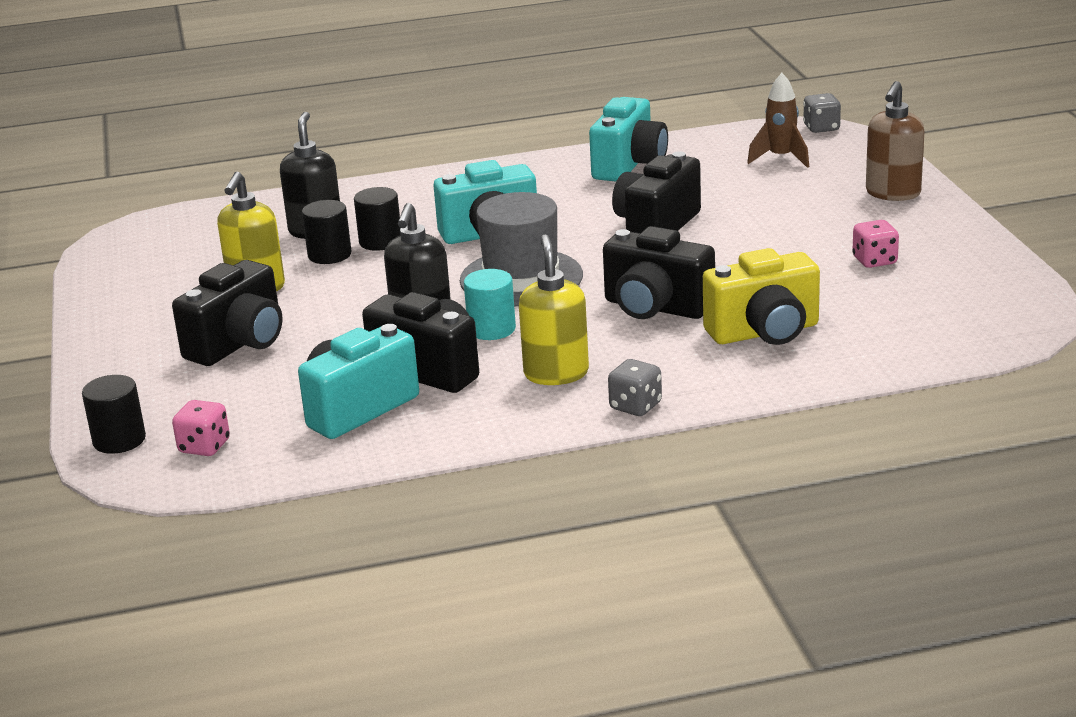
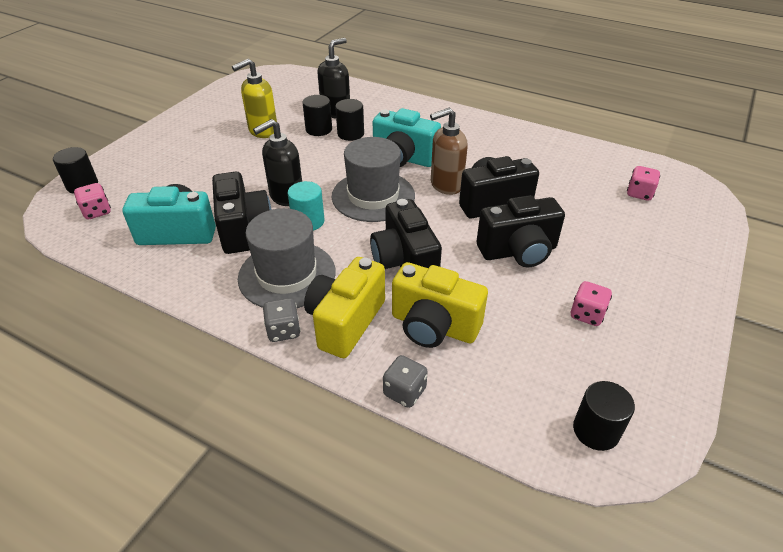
camera: 40 degrees right, 15 degrees up
(239, 344) = (205, 159): black camera -> black camera (518, 251)
(556, 373) = (287, 275): yellow soap dispenser -> grey hat
(629, 165) = (541, 151): turquoise camera -> none
(681, 371) = (345, 322): none -> yellow camera
(781, 158) = (639, 193): brown rocket -> pink dice
(821, 128) = (699, 184): grey dice -> grey dice (404, 392)
(892, 193) = (678, 264): brown soap dispenser -> brown soap dispenser (446, 185)
(989, 320) = (596, 430): none -> black cylinder

